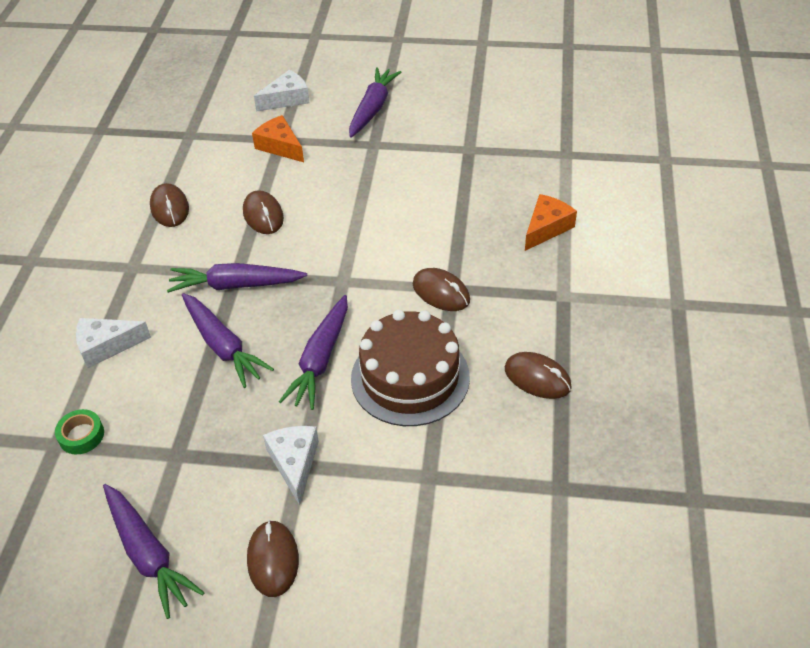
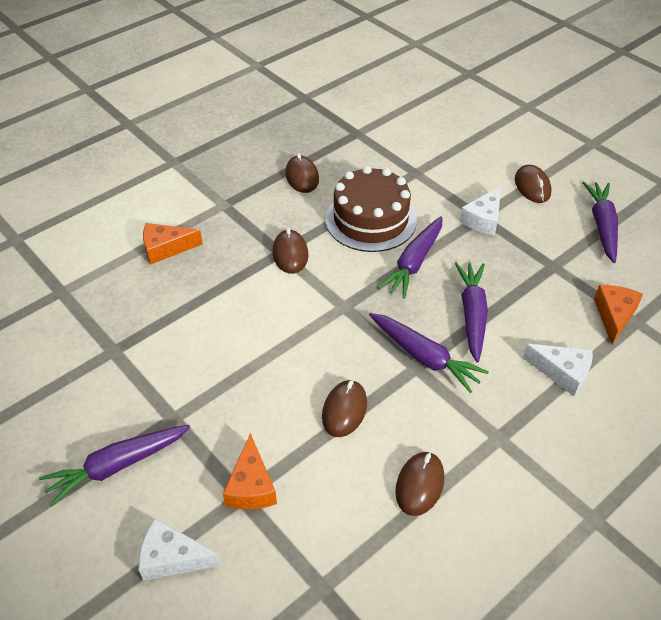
camera: 140 degrees left, 0 degrees up
(81, 435) = (614, 316): green tape -> orange cheese
(273, 560) = (532, 186): brown mouse -> brown mouse turned 45 degrees counterclockwise
(320, 360) = (414, 263): purple carrot -> purple carrot turned 150 degrees clockwise

